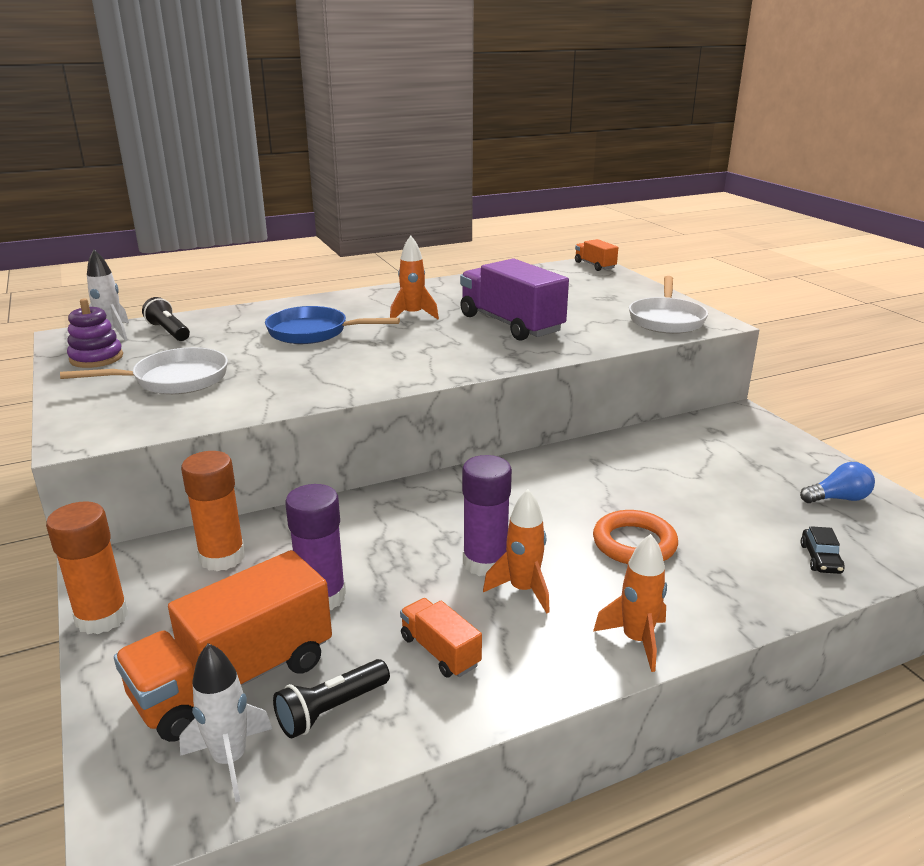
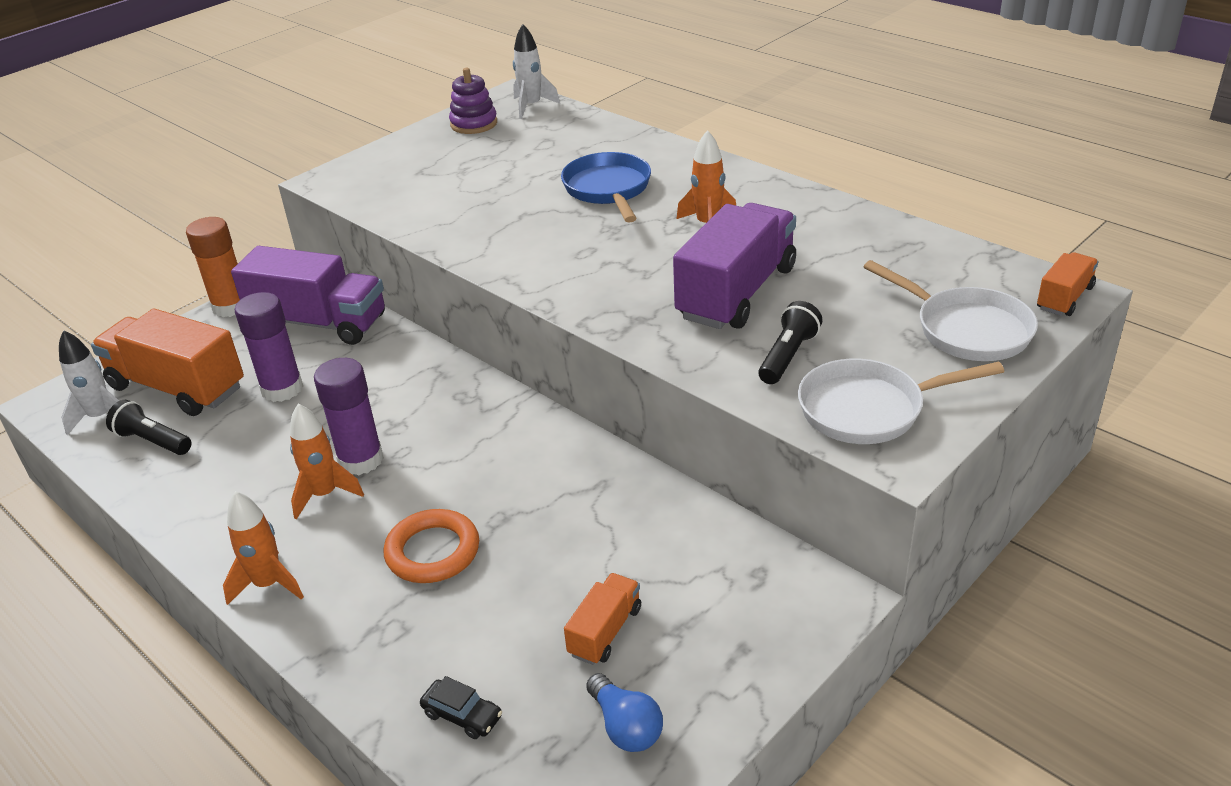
camera: 70 degrees right, 10 degrees up
(168, 331) = (554, 126): black flashlight -> black flashlight (788, 356)
(174, 380) = (451, 171): white pan -> white pan (966, 329)
(222, 557) = (319, 323): orange glue stick -> purple truck
(440, 651) = (227, 472): orange truck -> orange truck (605, 631)
(820, 559) = (462, 715): black car -> black car turned 135 degrees counterclockwise

